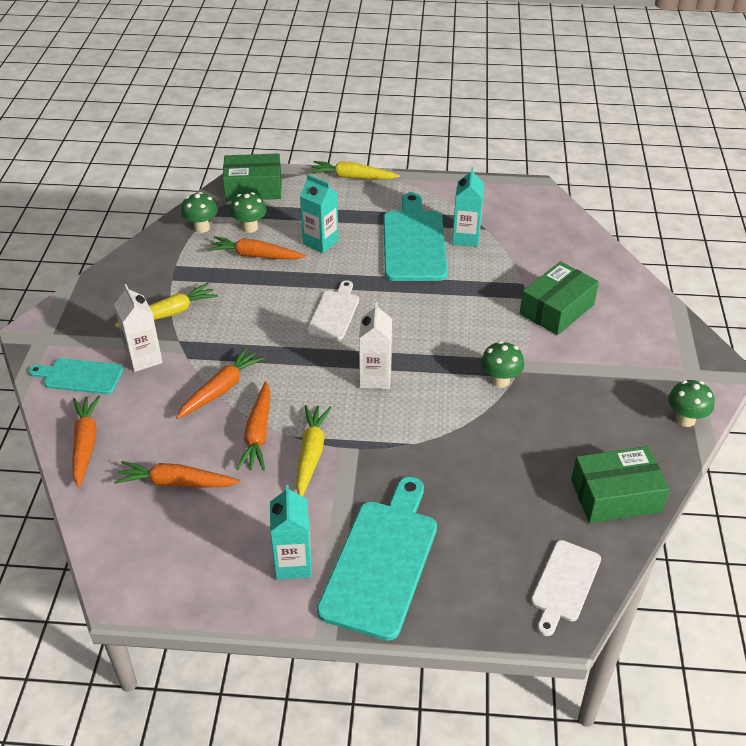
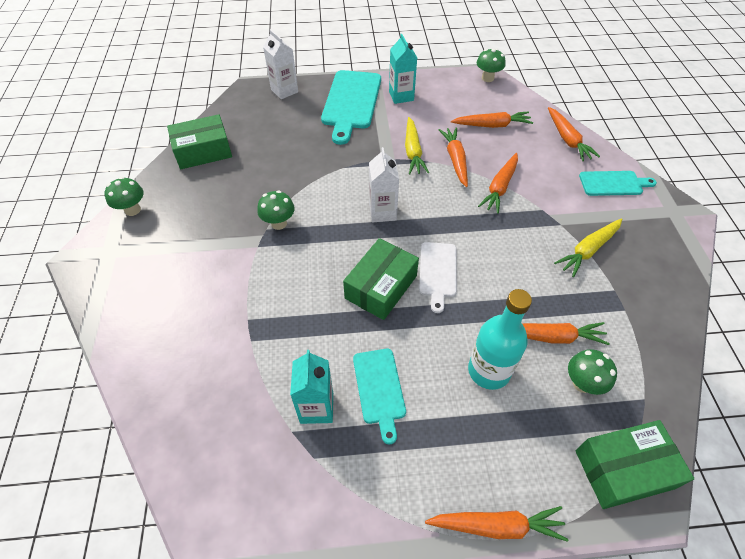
camera: 170 degrees right, 10 degrees up
(144, 358) = (576, 204): white carton -> white carton (284, 91)
(201, 228) = (638, 374): green mushroom -> green mushroom (487, 78)
(320, 242) = (489, 371): turquoise carton -> turquoise bottle
(352, 177) = (497, 526): yellow carrot -> orange carrot
(414, 242) = (379, 389): turquoise cutting board -> turquoise cutting board, size x0.57
(556, 309) = (219, 308): green box -> green box (381, 287)
(564, 584) = (245, 104): white cutting board -> none

